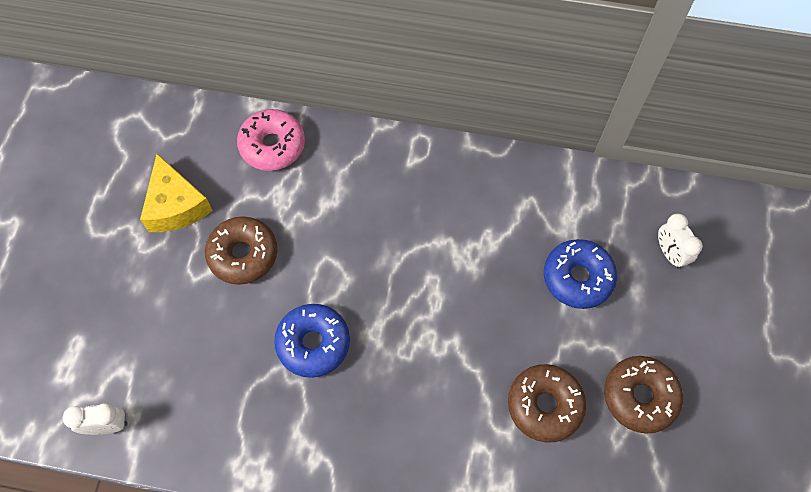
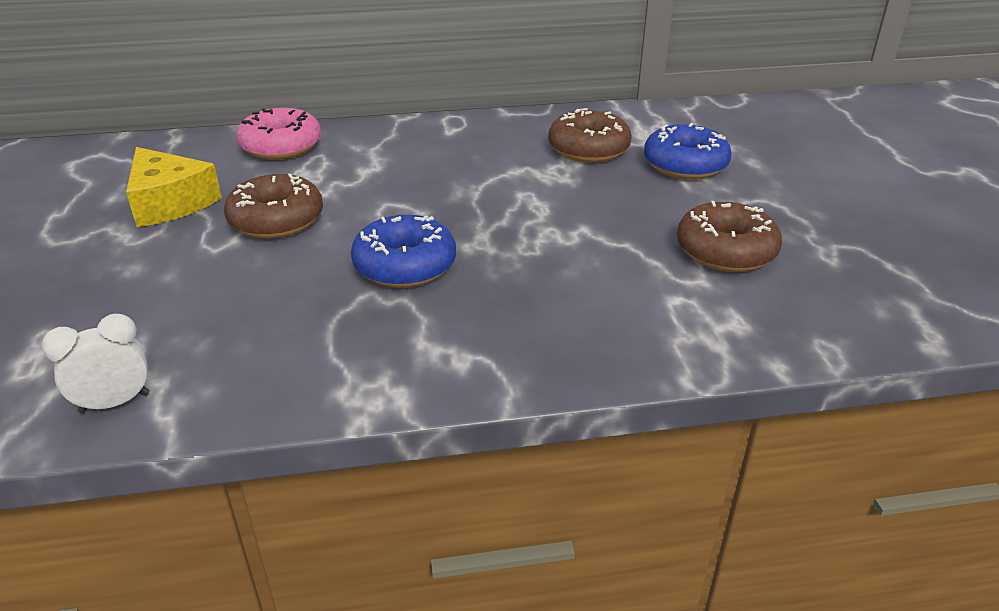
camera: 20 degrees left, 30 degrees down
(639, 397) = (823, 223): brown donut -> brown donut (588, 149)
(669, 253) = (763, 135): white clock -> none

